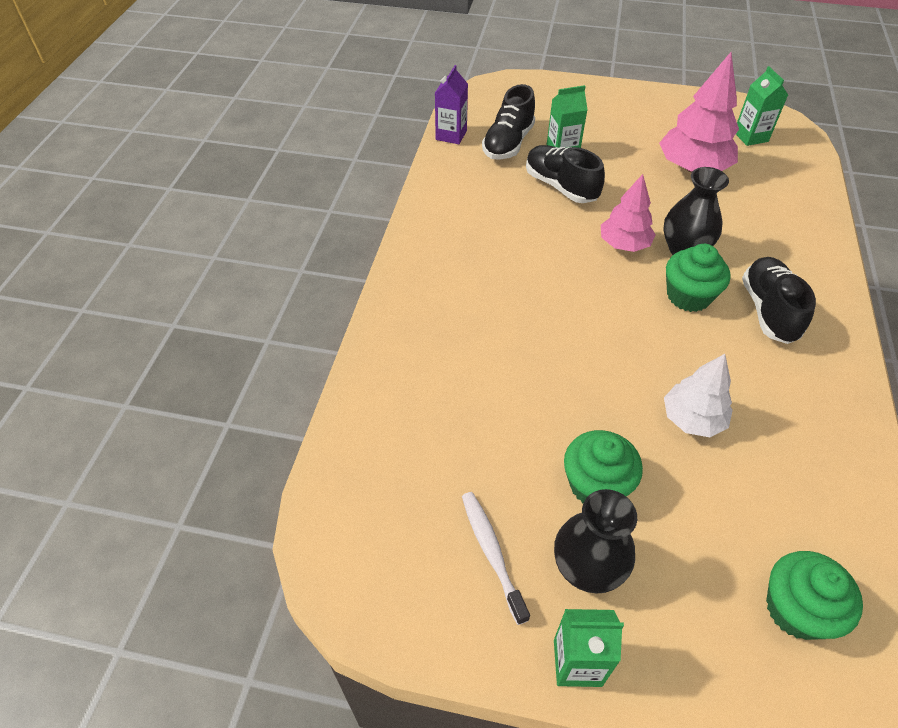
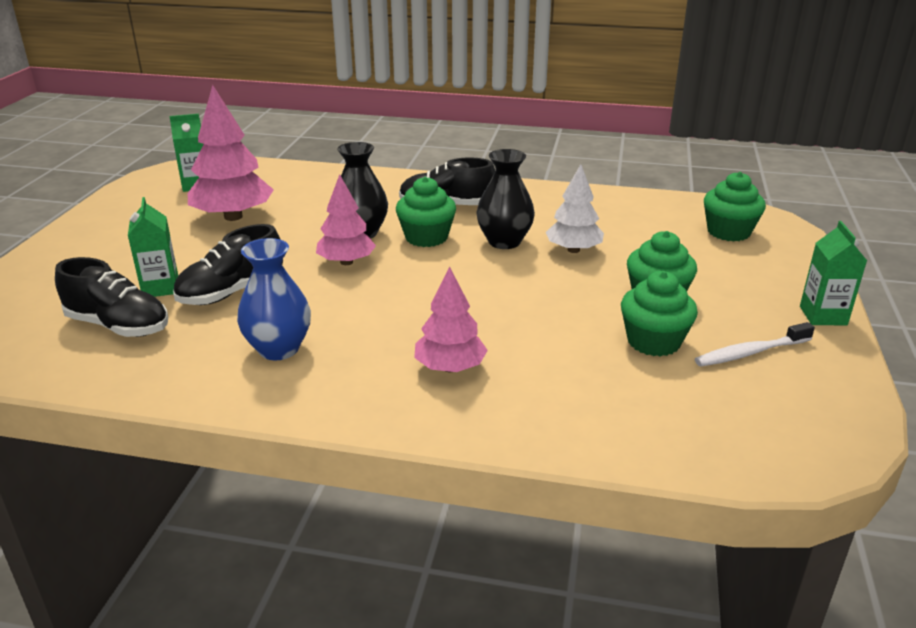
camera: 90 degrees left, 20 degrees down
(451, 135) = (65, 374): purple carton -> none
(461, 315) = (450, 367): none -> pink tree
(483, 220) = (278, 349): none -> blue vase
(508, 466) = (653, 341): none -> green cupcake
(587, 568) = (740, 306): black vase -> black vase (504, 242)

